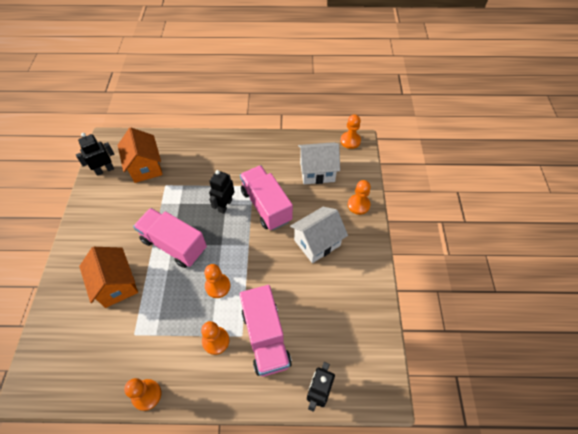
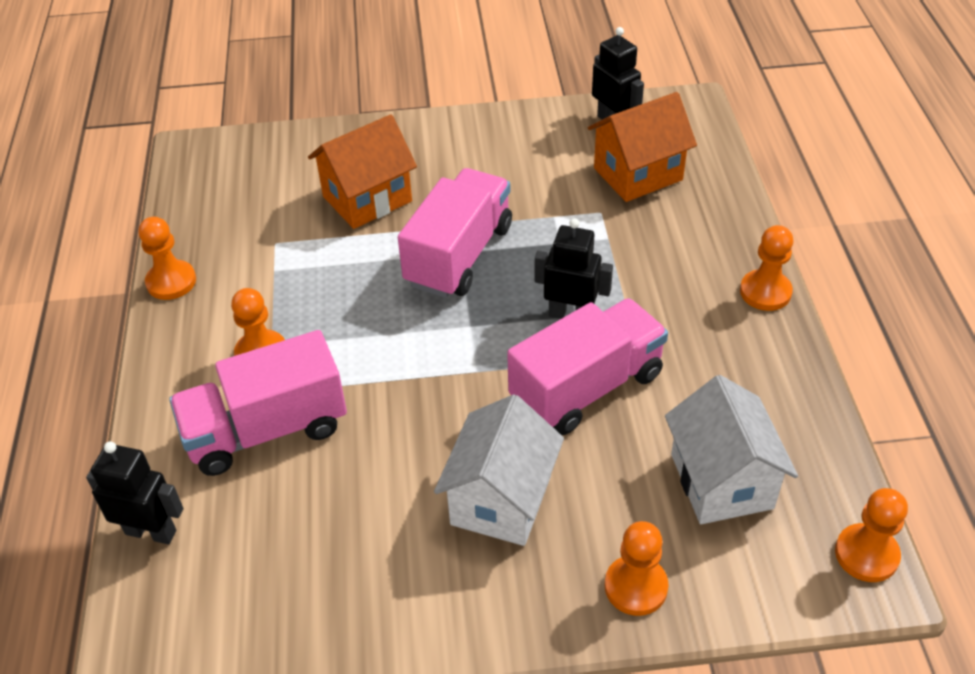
camera: 85 degrees right, 10 degrees down
(217, 286) = (374, 337): orange pawn -> orange pawn (765, 292)
(317, 242) = (501, 500): white house -> white house turned 60 degrees clockwise

